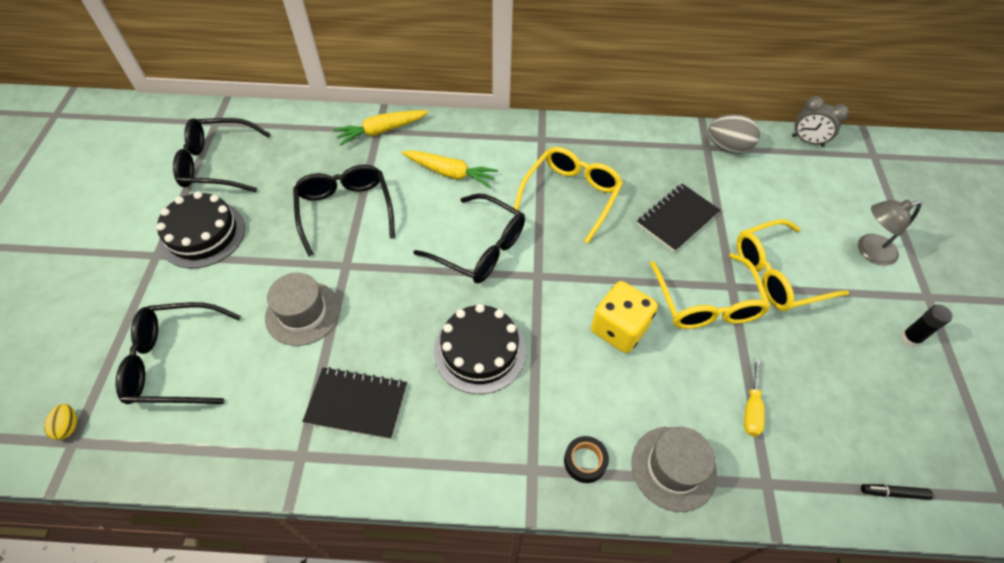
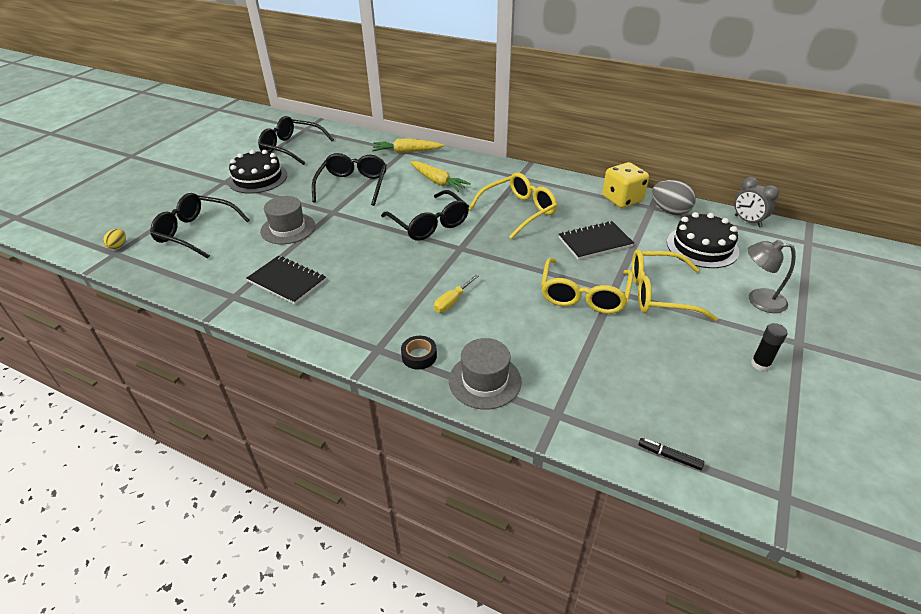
camera: 25 degrees right, 15 degrees down
(480, 351) = (388, 276): black cake -> black cake (702, 247)
(619, 329) = (500, 291): yellow dice -> yellow dice (622, 199)
(751, 408) = (576, 366): yellow screwdriver -> yellow screwdriver (452, 301)

